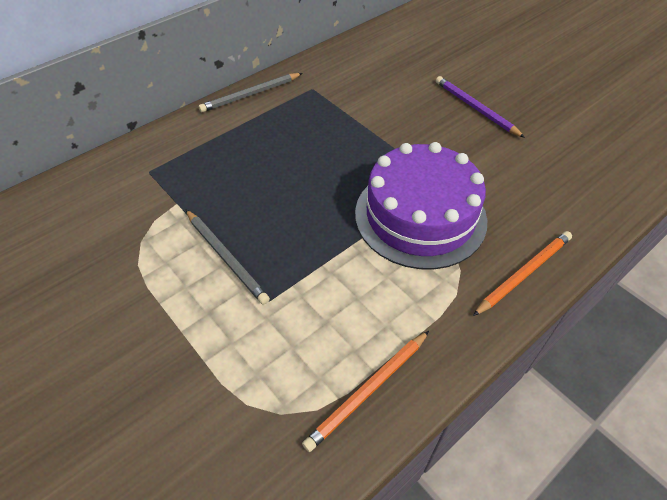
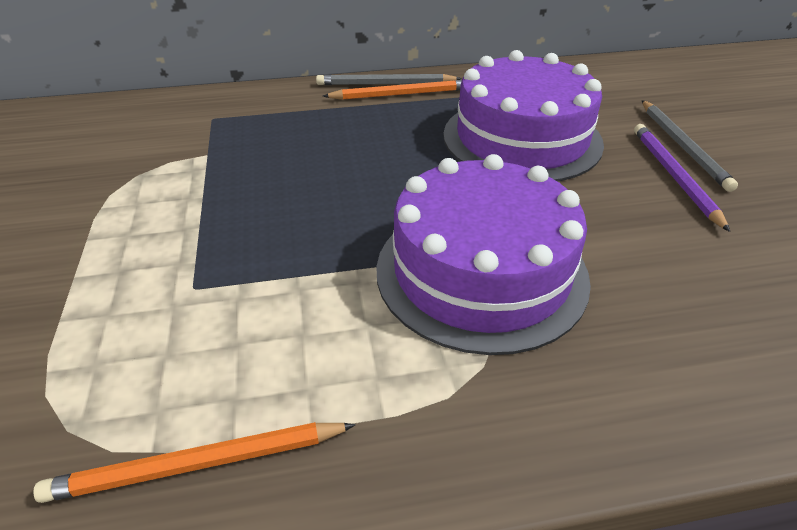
camera: 30 degrees right, 10 degrees down
(226, 257) = (199, 223): grey pencil -> grey pencil (683, 146)
(375, 111) = (522, 138): none -> purple cake
(524, 273) = (588, 418): orange pencil -> orange pencil (401, 94)

